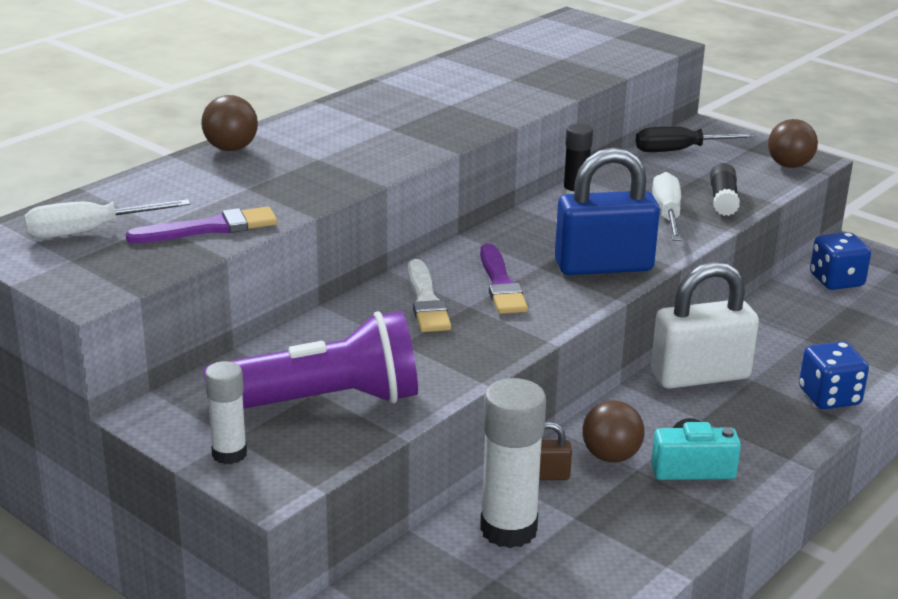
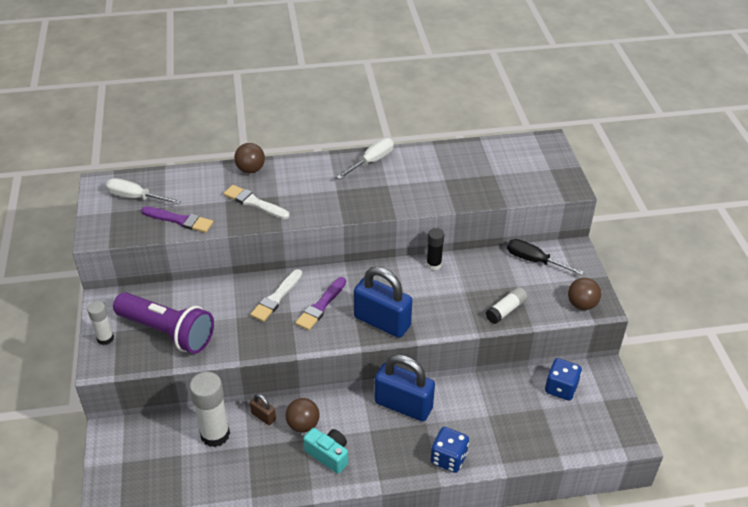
camera: 40 degrees right, 15 degrees up
(296, 175) = (254, 202): none -> white brush
(667, 214) = (461, 304): white screwdriver -> white screwdriver (371, 161)
(700, 376) = (403, 405): white padlock -> blue padlock
(723, 200) = (506, 310): black glue stick -> white glue stick

